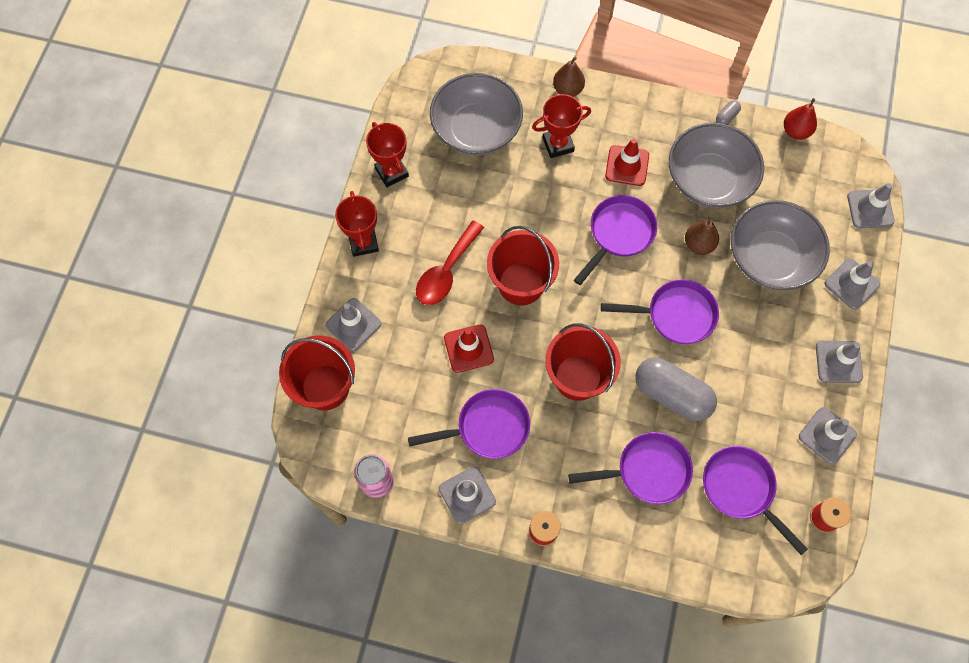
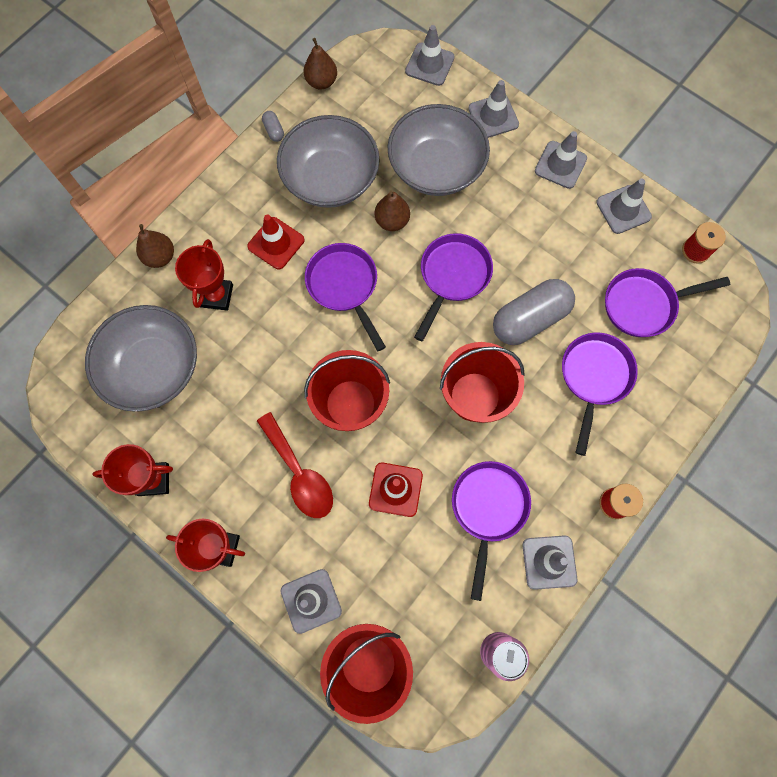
camera: 65 degrees left, 5 degrees up
(796, 131) = (321, 82): red pear -> brown pear

